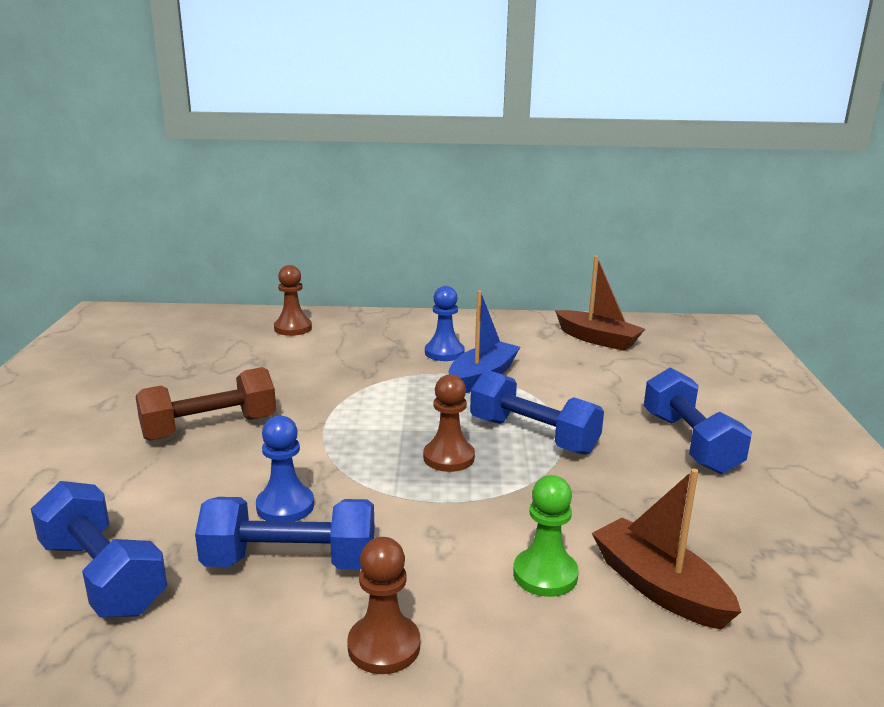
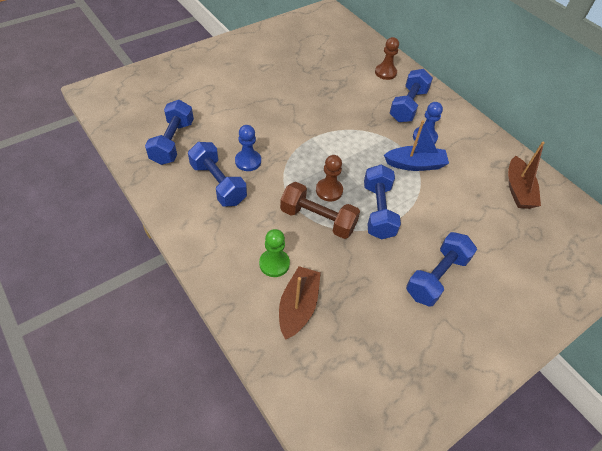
camera: 50 degrees right, 30 degrees up
(210, 428) = (277, 106): brown dumbbell -> brown dumbbell (318, 219)
(375, 340) = (408, 106): none -> blue dumbbell
(384, 646) = (196, 235): brown pawn -> none

